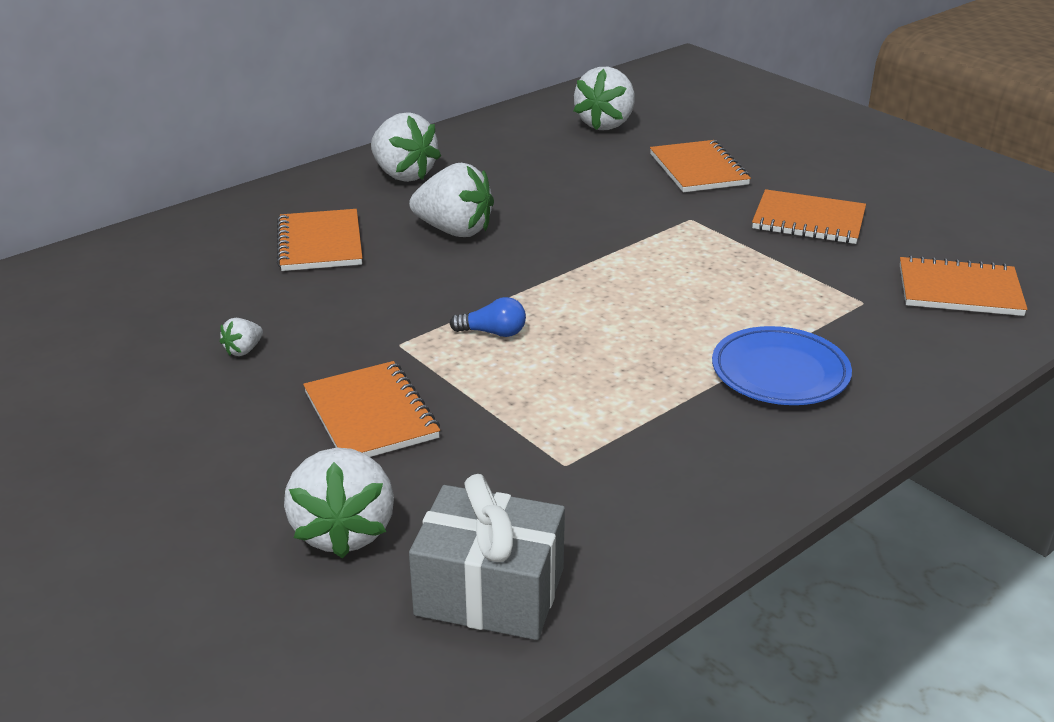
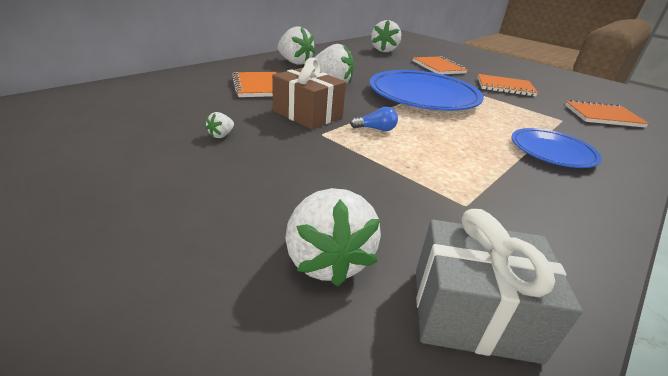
camera: 10 degrees left, 0 degrees up
(370, 415) = (318, 174): orange notebook -> none
(389, 304) = (307, 114): none -> brown gift
(619, 253) = (423, 96): none -> blue plate

